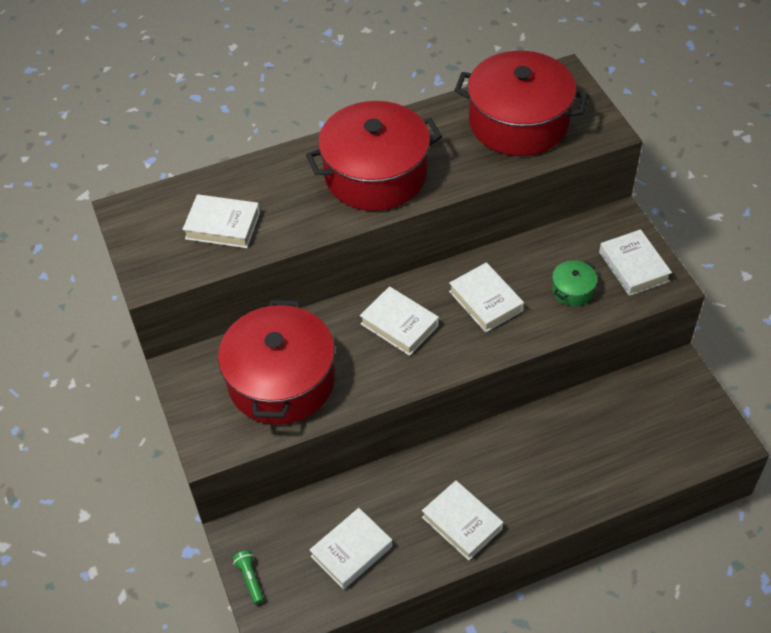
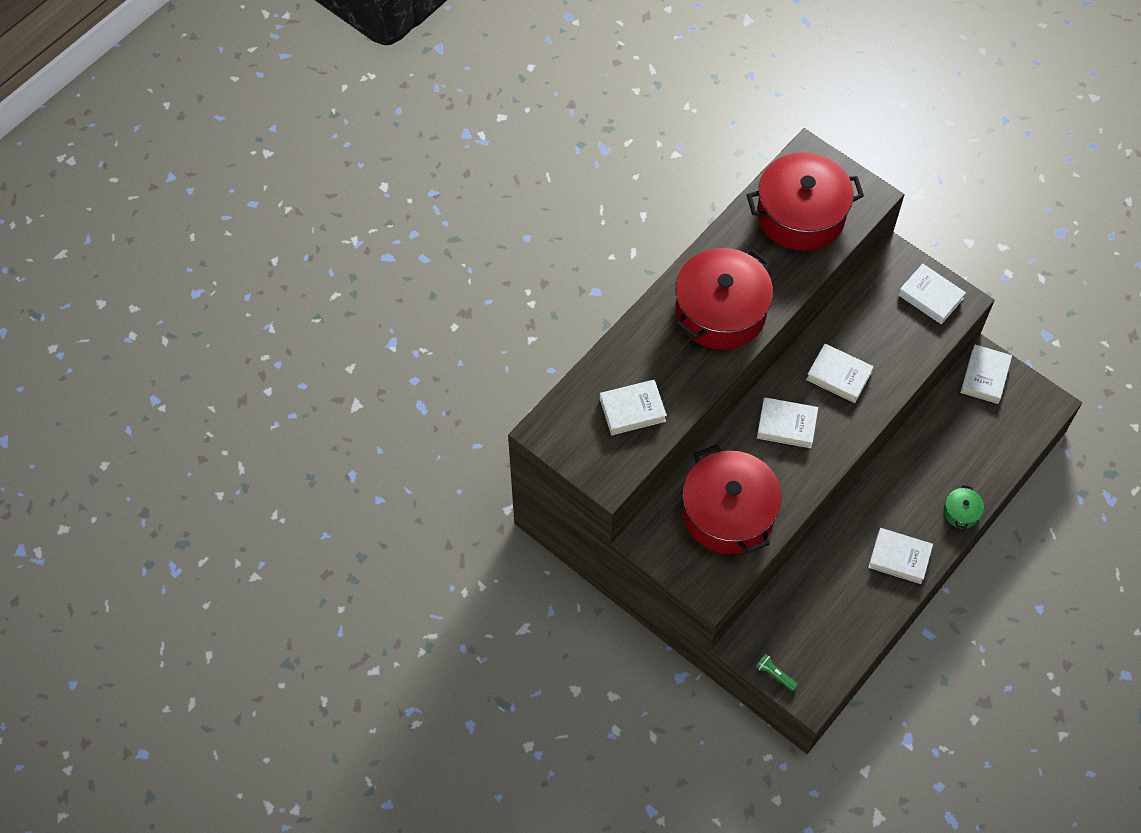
camera: 30 degrees left, 10 degrees up
(351, 551) = (834, 618): white book -> white book (985, 377)
(572, 290) = (897, 337): green pot -> green pot (961, 512)

